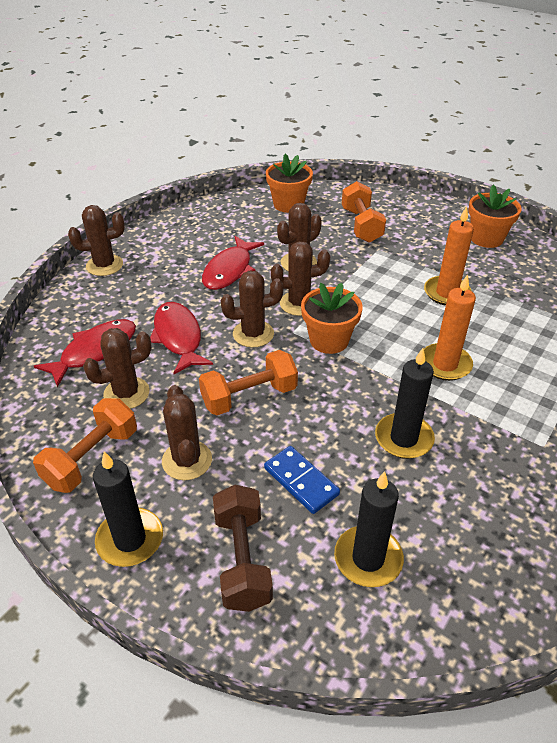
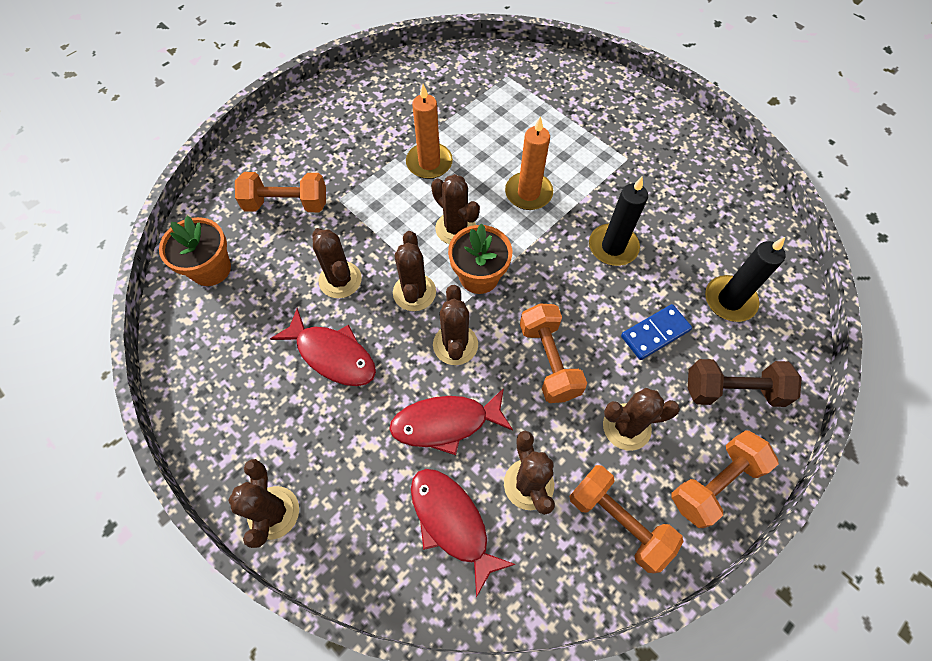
camera: 80 degrees left, 20 degrees up
(130, 539) = (714, 483): black candle -> orange dumbbell
(377, 319) = (455, 228): none -> brown cactus
(486, 238) = (350, 106): orange flower pot -> none

